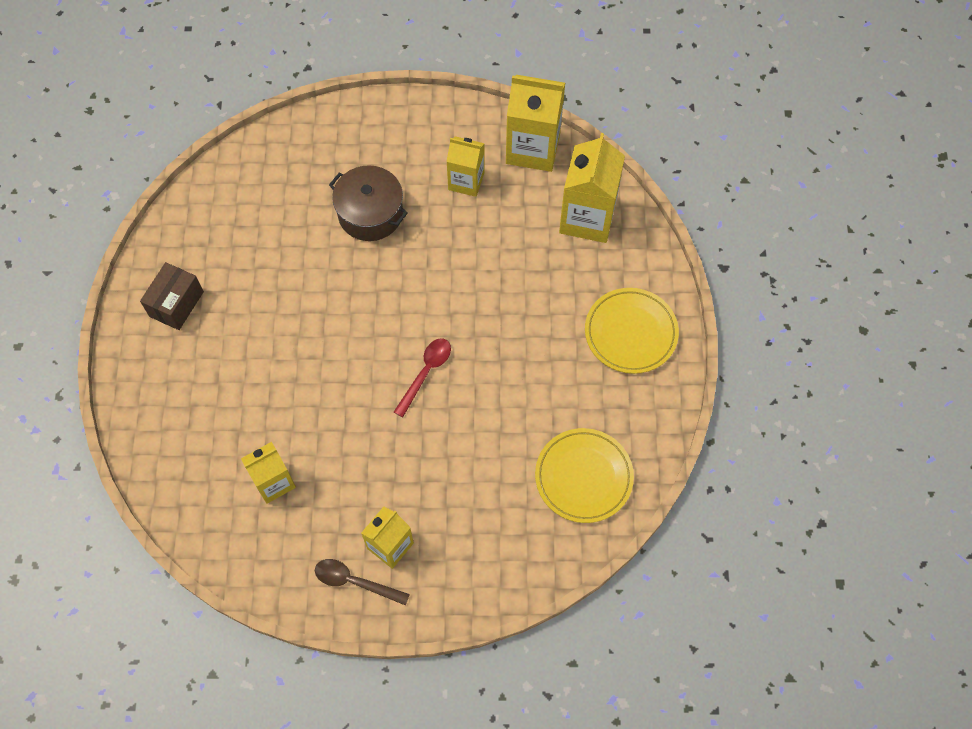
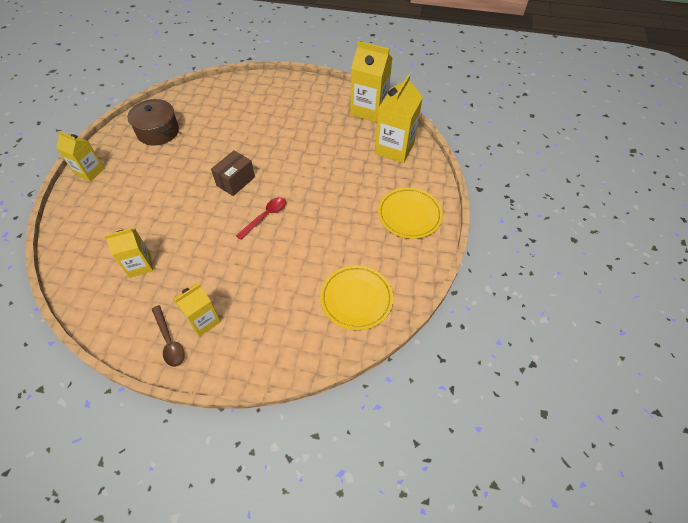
camera: 10 degrees right, 10 degrees down
(176, 304) = (124, 155): brown box -> brown box (235, 181)
(355, 582) = (169, 341): brown spoon -> brown spoon turned 150 degrees counterclockwise
(370, 213) = (260, 127): brown pot -> brown pot (158, 131)
(466, 181) = (323, 120): yellow carton -> yellow carton (90, 171)

